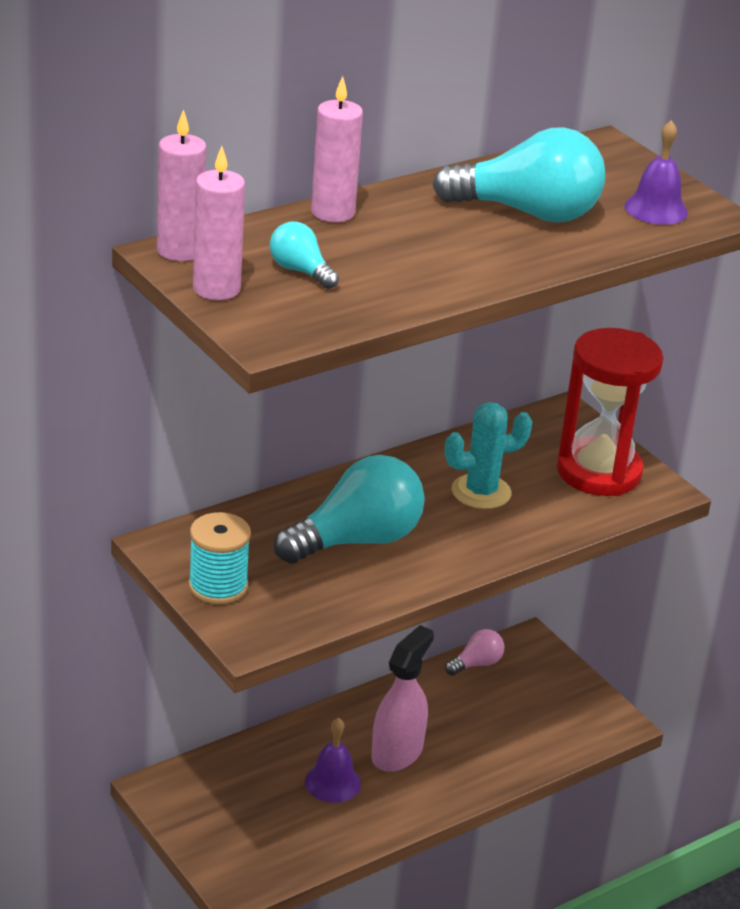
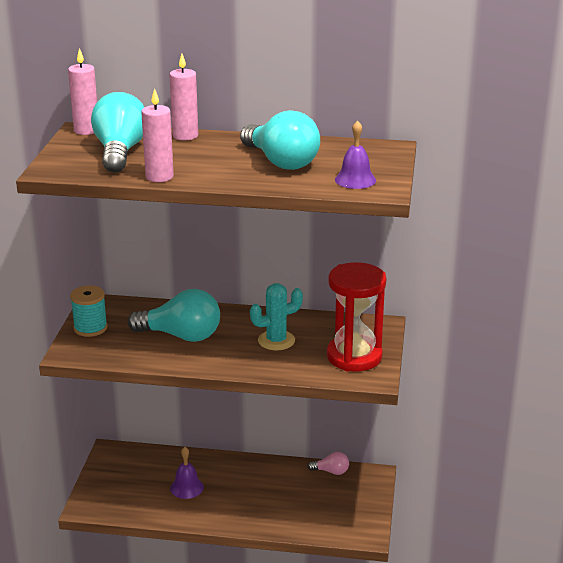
camera: 45 degrees right, 5 degrees down
(216, 289) = (70, 147): pink candle -> pink candle (159, 177)
(300, 271) = (120, 152): turquoise light bulb -> turquoise light bulb, size x2.07
(397, 752) = (235, 490): pink spray bottle -> none
(481, 492) = (276, 340): turquoise cactus -> turquoise cactus turned 45 degrees counterclockwise

